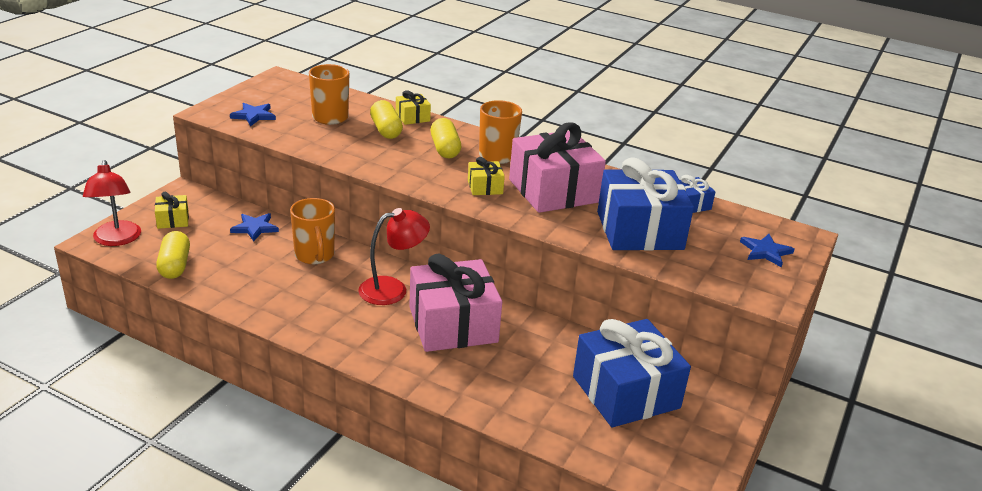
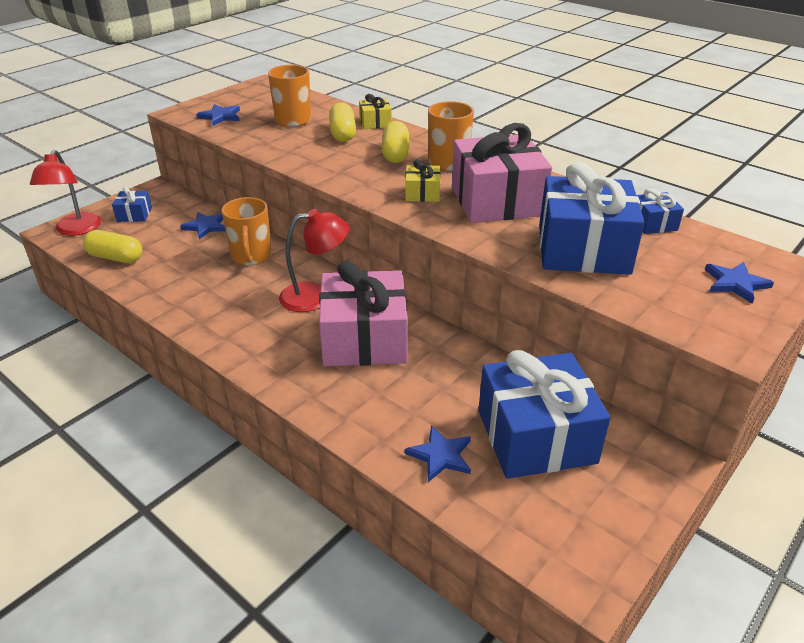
camera: 15 degrees right, 5 degrees up
(173, 220) = (134, 214): yellow gift -> blue gift
(175, 265) = (116, 257): yellow capsule -> yellow capsule turned 75 degrees counterclockwise
(552, 415) = (440, 455): none -> blue star

